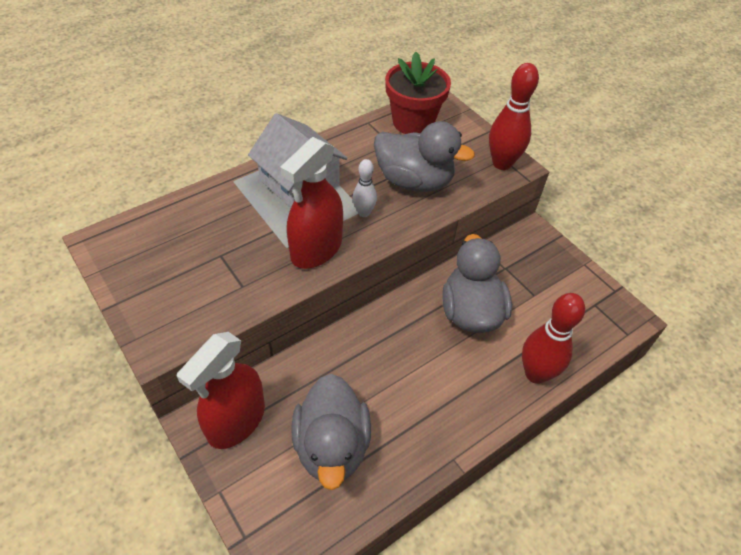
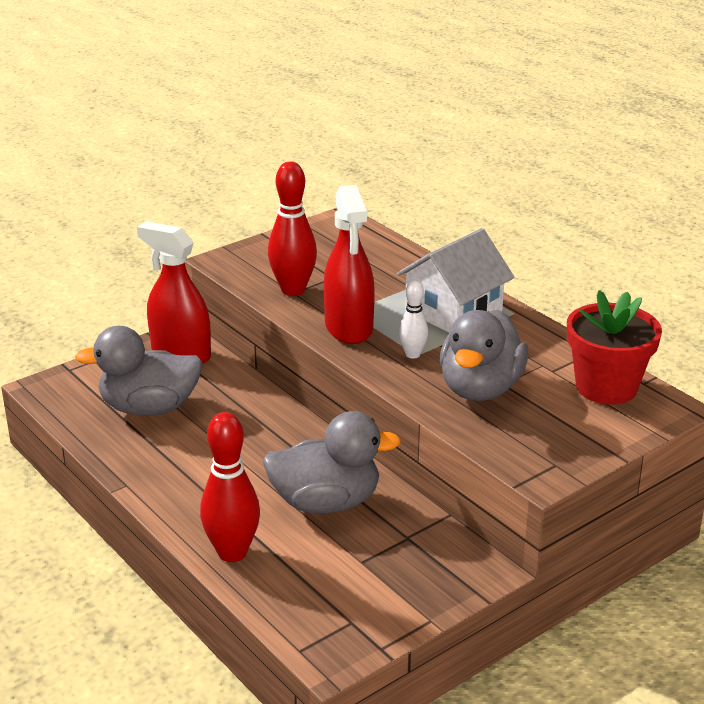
camera: 90 degrees right, 20 degrees down
(316, 249) = (349, 327): red spray bottle -> red spray bottle turned 135 degrees counterclockwise
(502, 163) = (543, 462): red bowling pin -> red bowling pin (293, 290)

